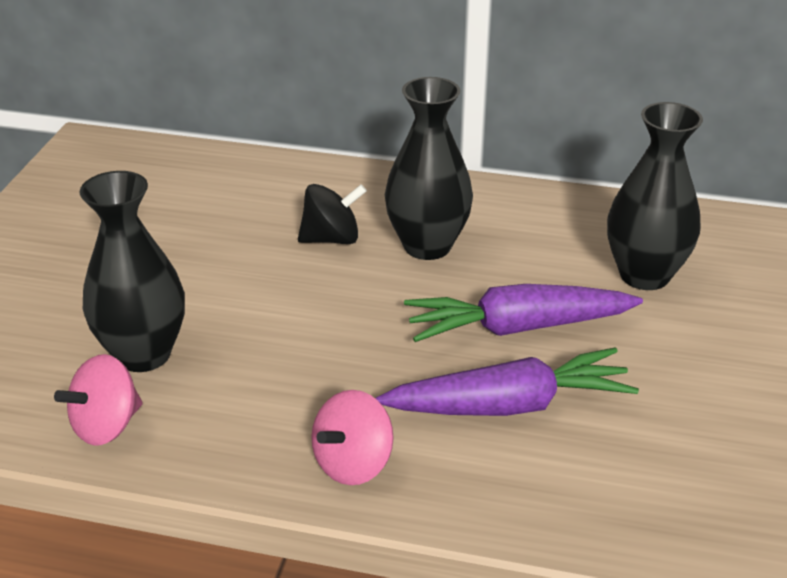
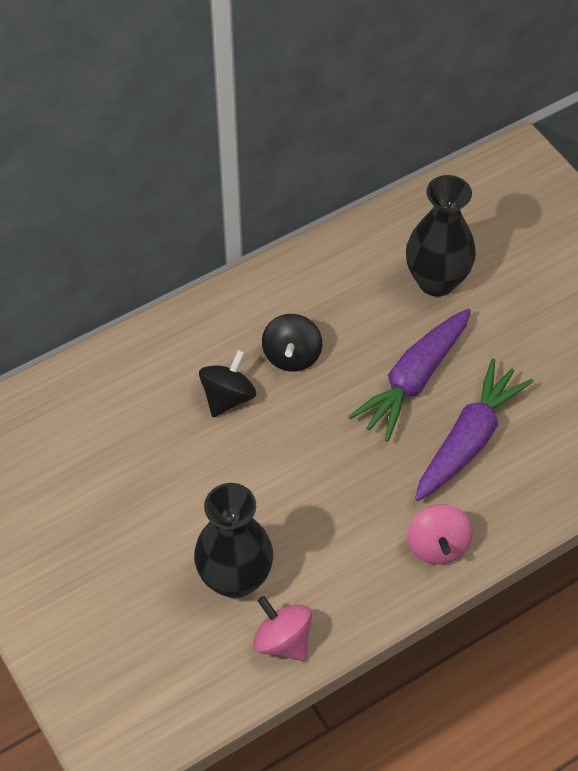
camera: 45 degrees left, 20 degrees up
(106, 426) = (283, 640): pink spinning top -> pink spinning top turned 135 degrees clockwise
(427, 246) = (292, 356): black vase -> black spinning top

